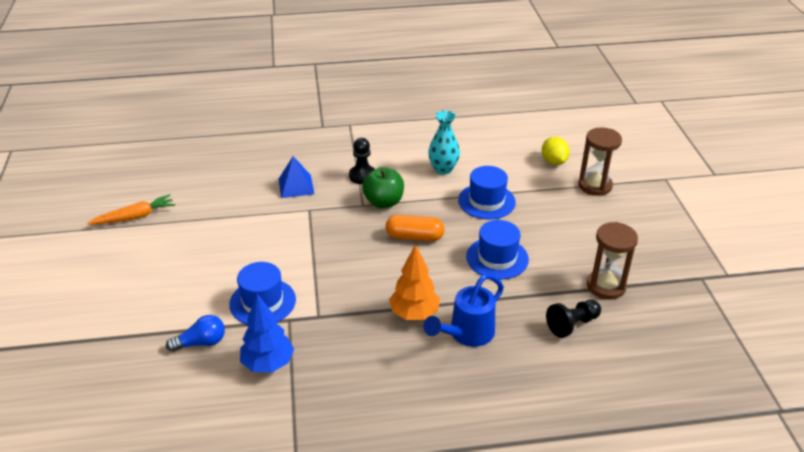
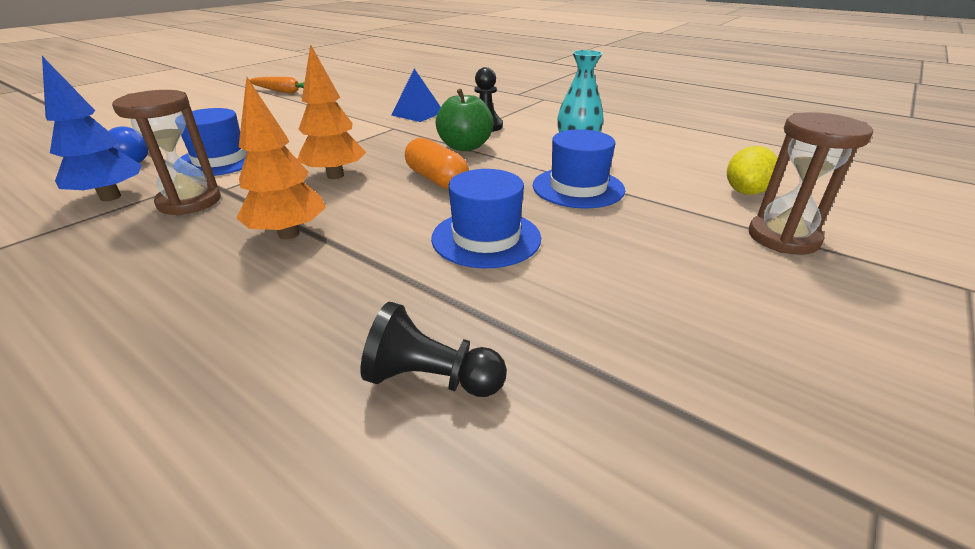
camera: 45 degrees right, 5 degrees down
(358, 268) = (335, 175): none -> orange tree
(466, 334) = (284, 286): blue watering can -> none
(606, 286) = (593, 365): brown hourglass -> brown hourglass (190, 202)

